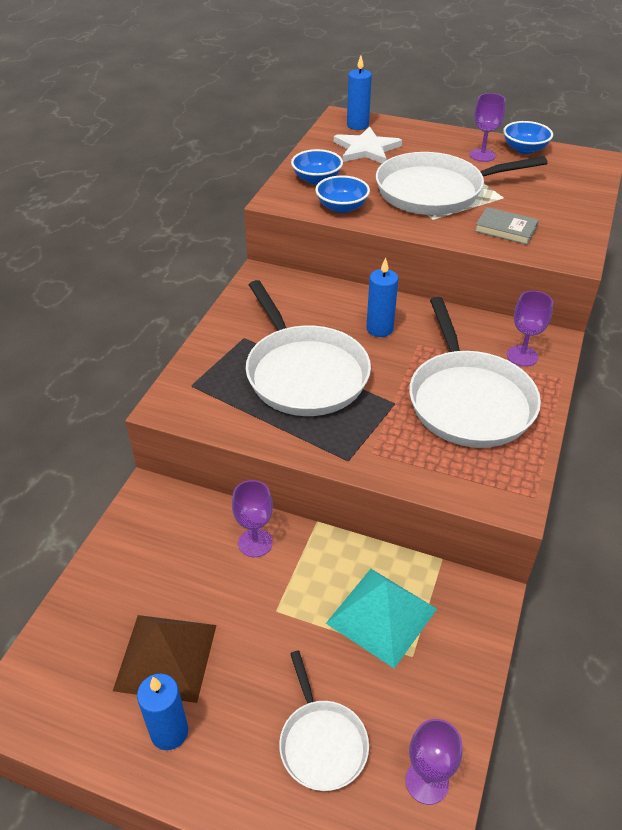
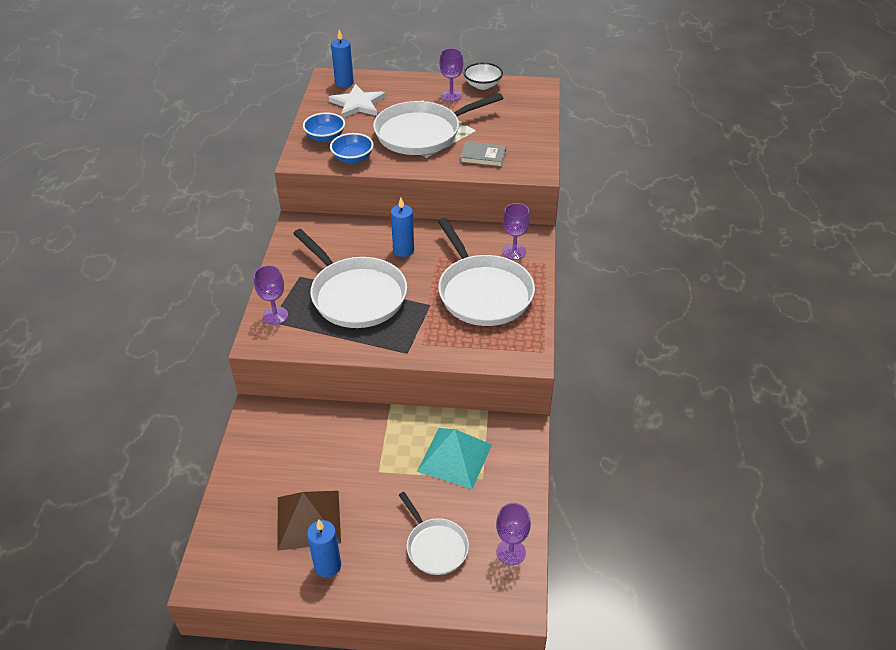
camera: 15 degrees left, 0 degrees up
(255, 543) = (349, 429): purple goblet -> purple goblet (275, 315)
(524, 149) = (483, 85): blue bowl -> white bowl

